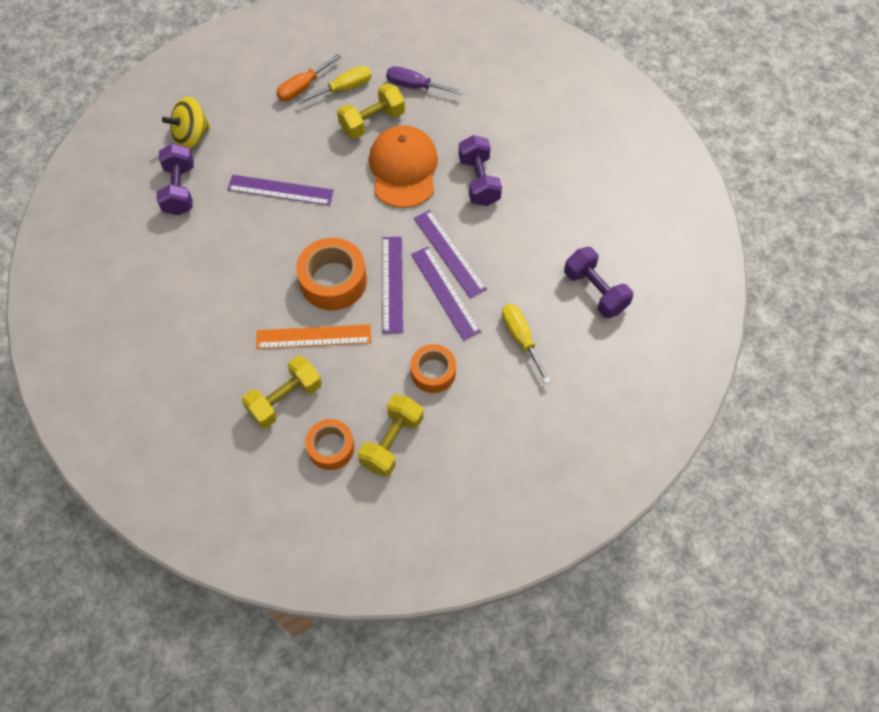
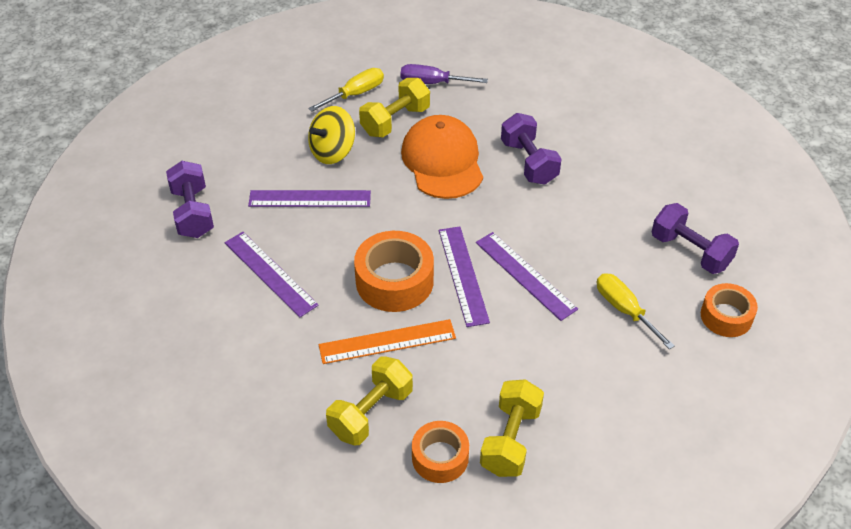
camera: 10 degrees left, 15 degrees down
(192, 136) = (194, 159): yellow spinning top -> yellow spinning top (333, 152)
(303, 87) = (309, 98): orange screwdriver -> none
(433, 372) = (536, 359): orange tape -> orange tape (726, 316)
(449, 253) = (518, 236): purple ruler -> purple ruler (270, 273)

